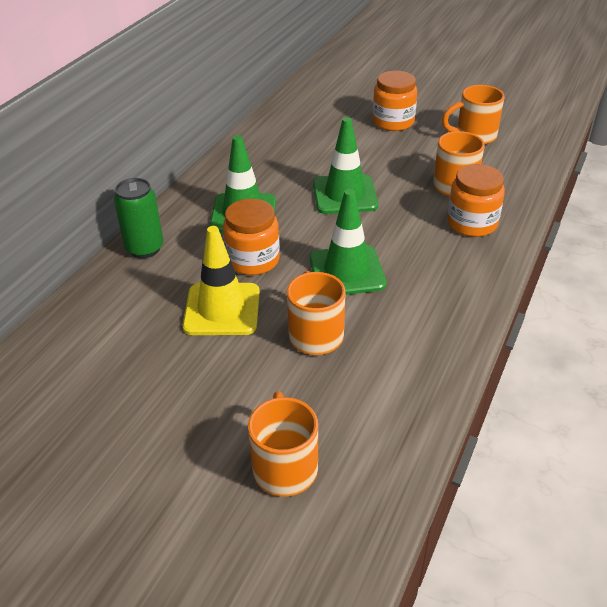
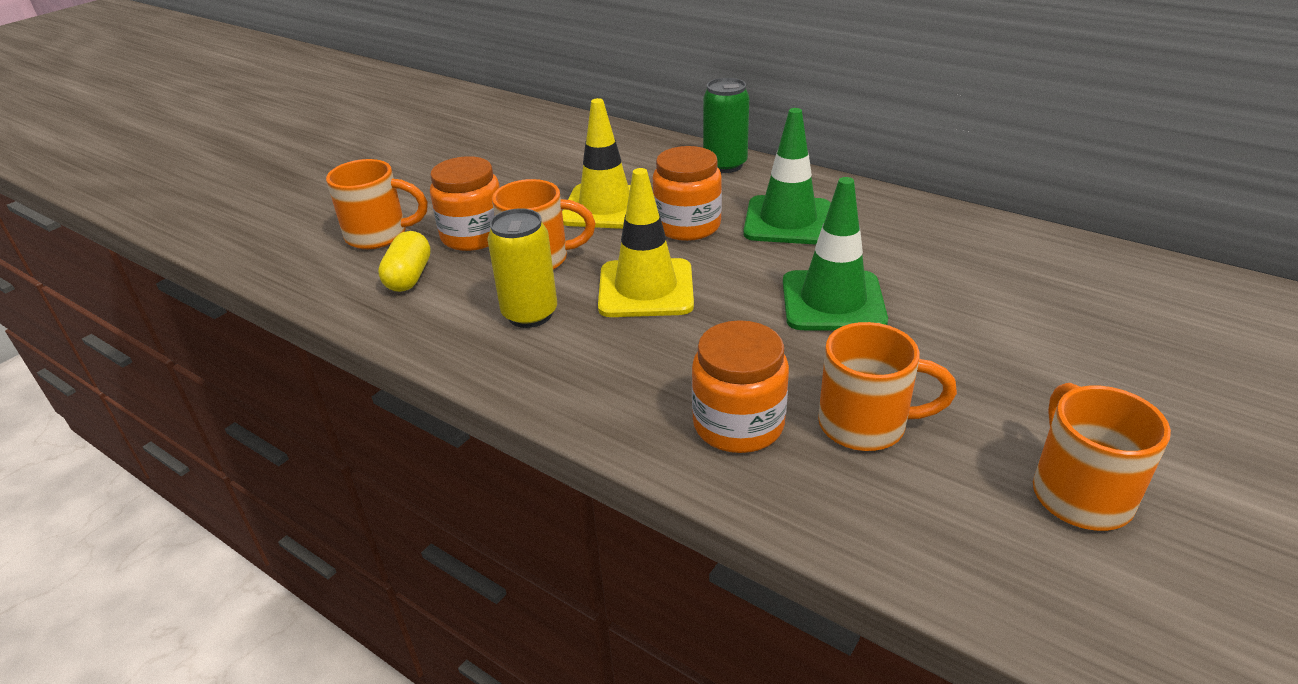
camera: 100 degrees right, 5 degrees down
(347, 271) = (646, 289): green traffic cone -> yellow traffic cone
(358, 416) = (409, 277): none -> yellow capsule
(393, 122) = (1108, 380): orange jar -> orange jar (473, 236)
(394, 324) = (530, 314): none -> yellow can

